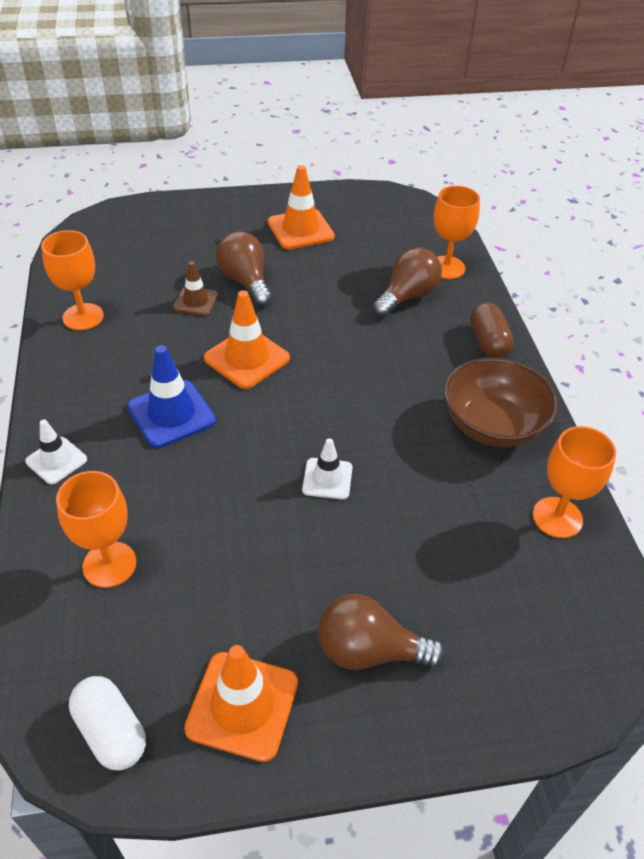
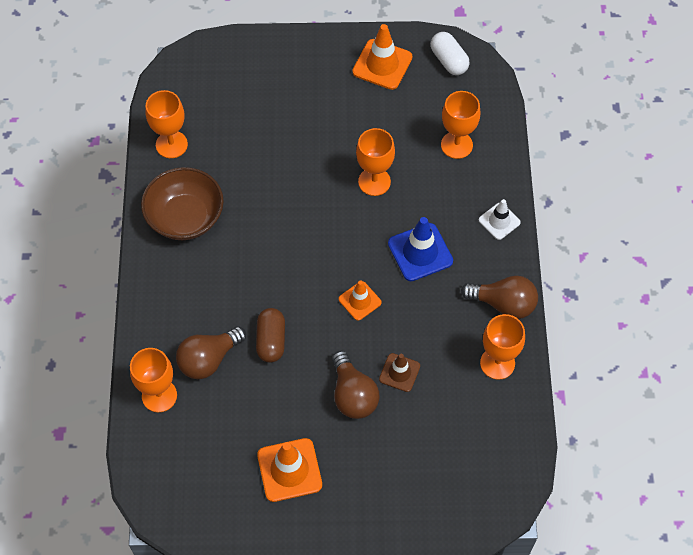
camera: 170 degrees left, 15 degrees up
(240, 495) = (374, 181): none -> orange goblet
(247, 358) = (360, 301): orange traffic cone -> orange traffic cone, size x0.62
(327, 479) = (314, 187): white traffic cone -> none
(369, 650) = (311, 82): brown light bulb -> brown light bulb (503, 304)
(488, 342) = (157, 298): brown capsule -> brown capsule (271, 340)

